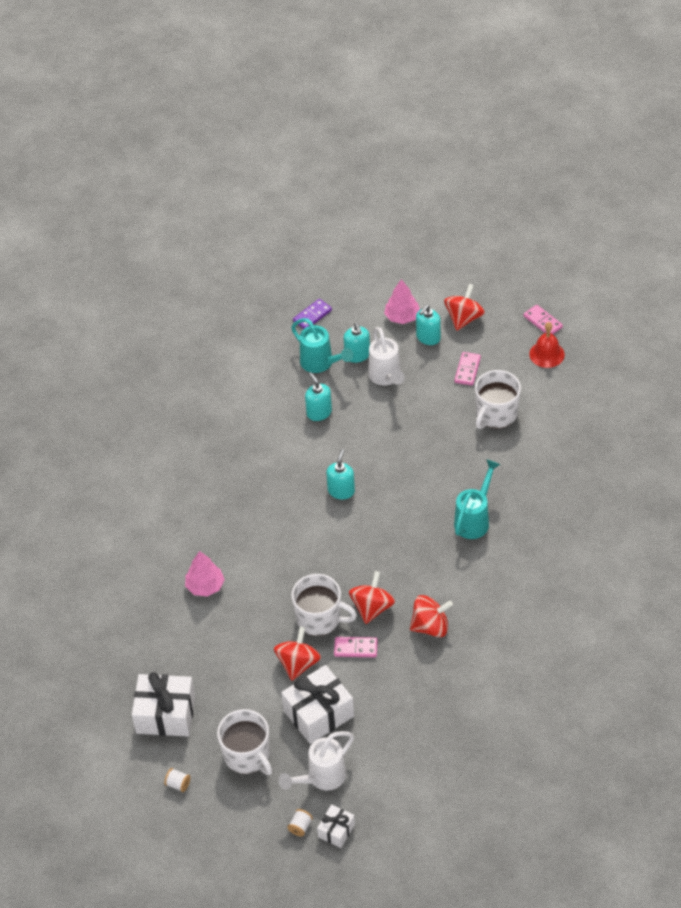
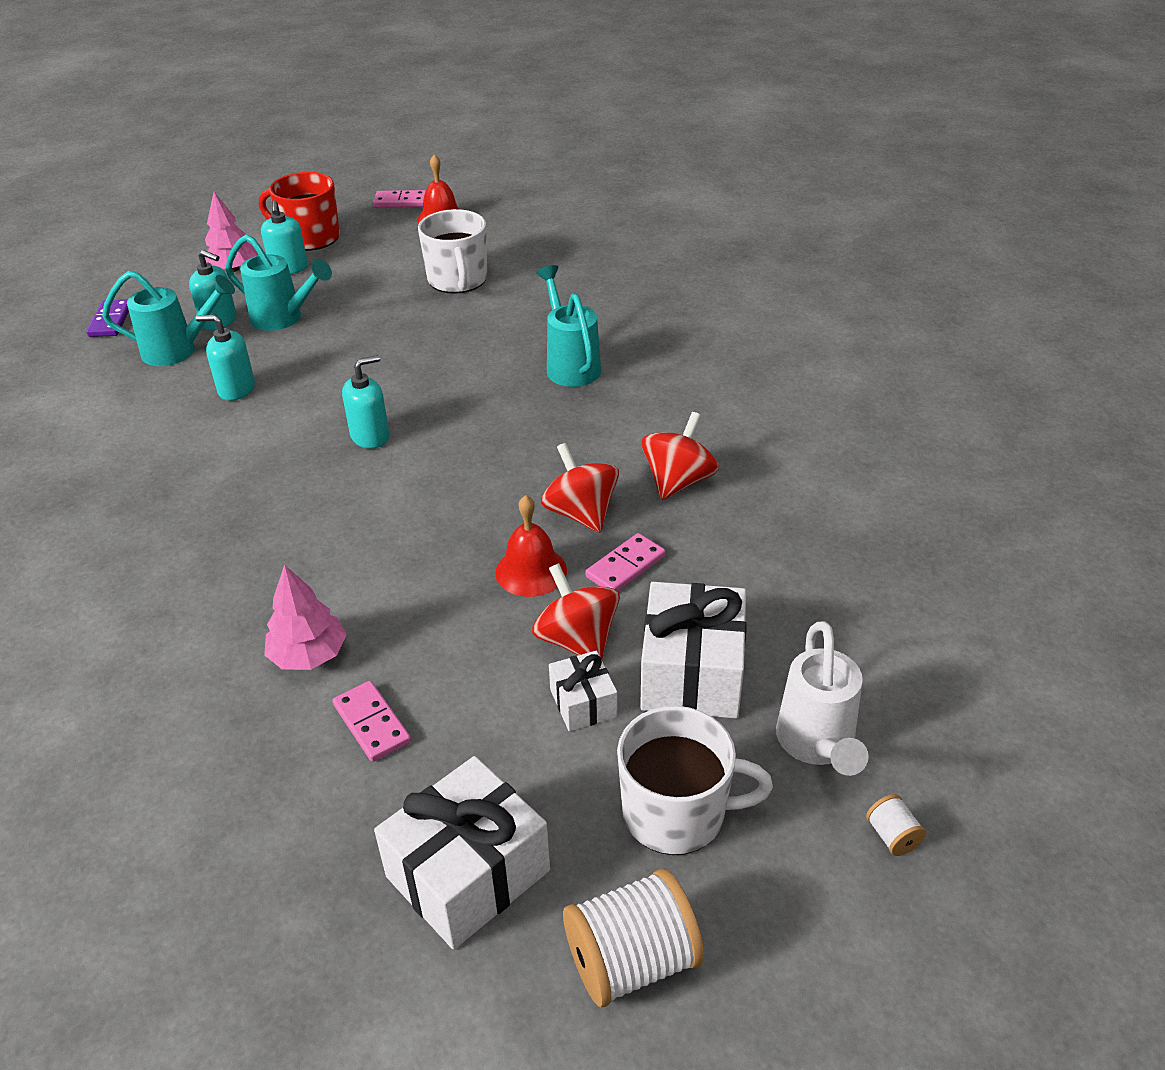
camera: 50 degrees left, 10 degrees down
(178, 784) = (632, 960): white spool -> white spool, size x2.22
(320, 618) = (531, 571): white mug -> red bell
(336, 830) = (941, 793): white gift -> white gift (583, 703)
(341, 491) = (370, 436): turquoise soap dispenser -> turquoise soap dispenser turned 90 degrees clockwise
(386, 377) = (284, 319): white watering can -> turquoise watering can
(464, 318) = (309, 237): red spinning top -> red mug
(467, 370) = (373, 267): pink domino -> pink domino (372, 723)

